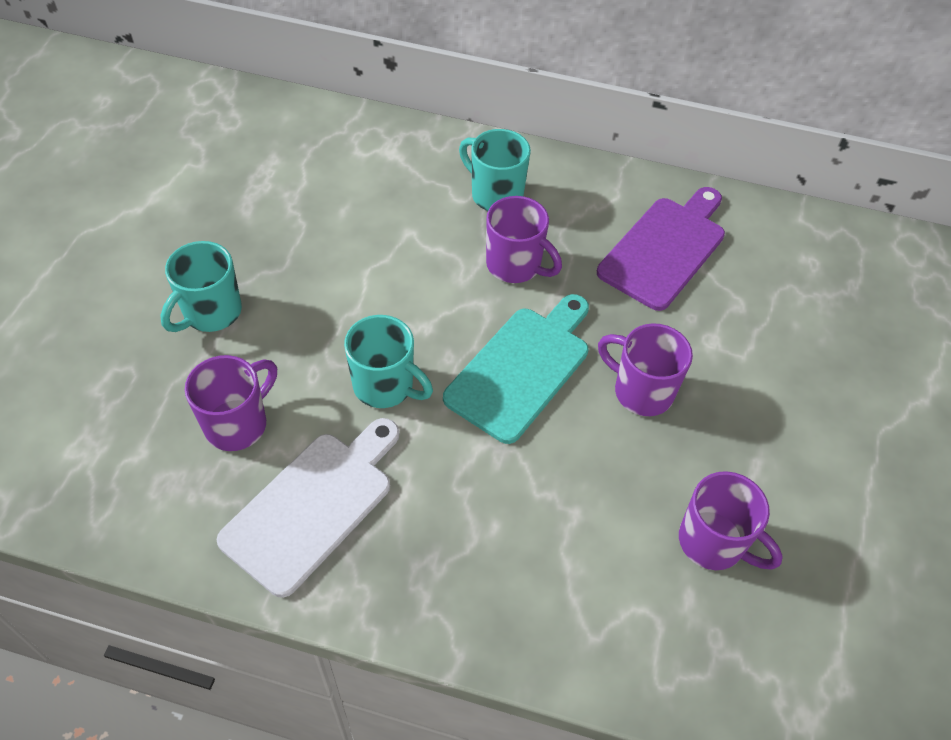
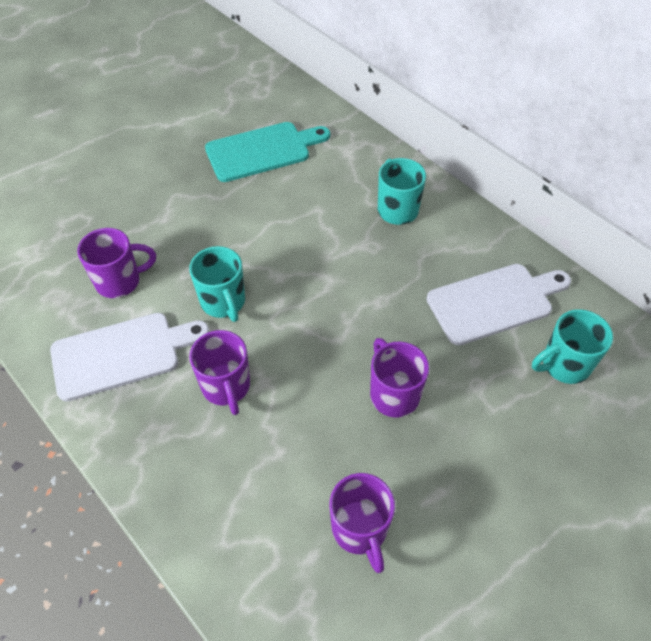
camera: 35 degrees right, 0 degrees up
(211, 313) = (157, 206): turquoise mug -> turquoise mug (564, 365)
(515, 265) = (372, 264): purple mug -> purple mug (226, 387)
(522, 368) = (321, 335): turquoise cutting board -> turquoise cutting board (263, 151)
(665, 249) = (494, 302): purple cutting board -> white cutting board

